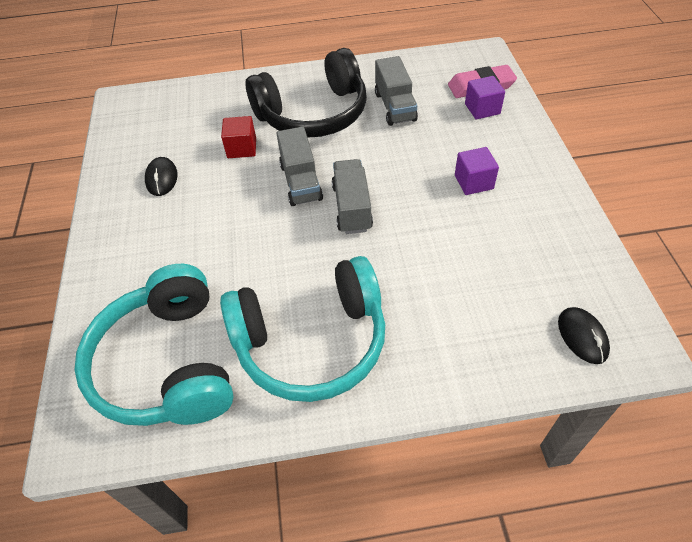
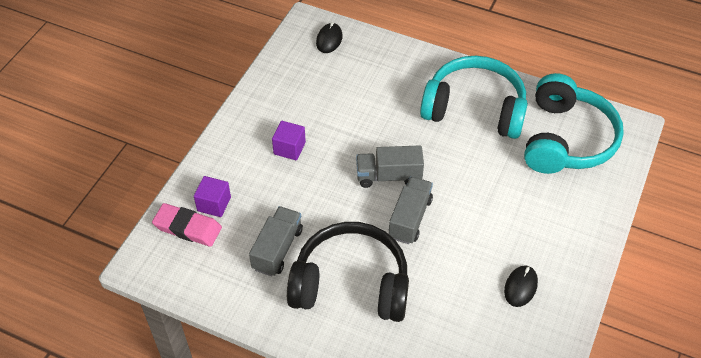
camera: 150 degrees left, 0 degrees up
(242, 148) = (437, 281): red cube -> none
(352, 207) = (388, 176): grey truck -> grey truck turned 60 degrees clockwise

